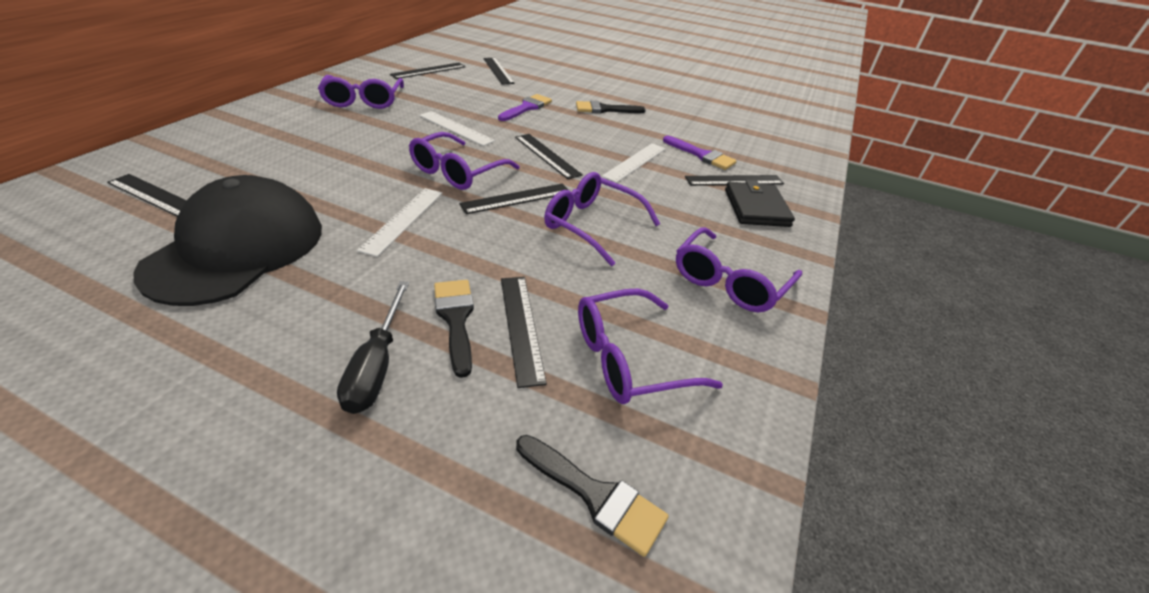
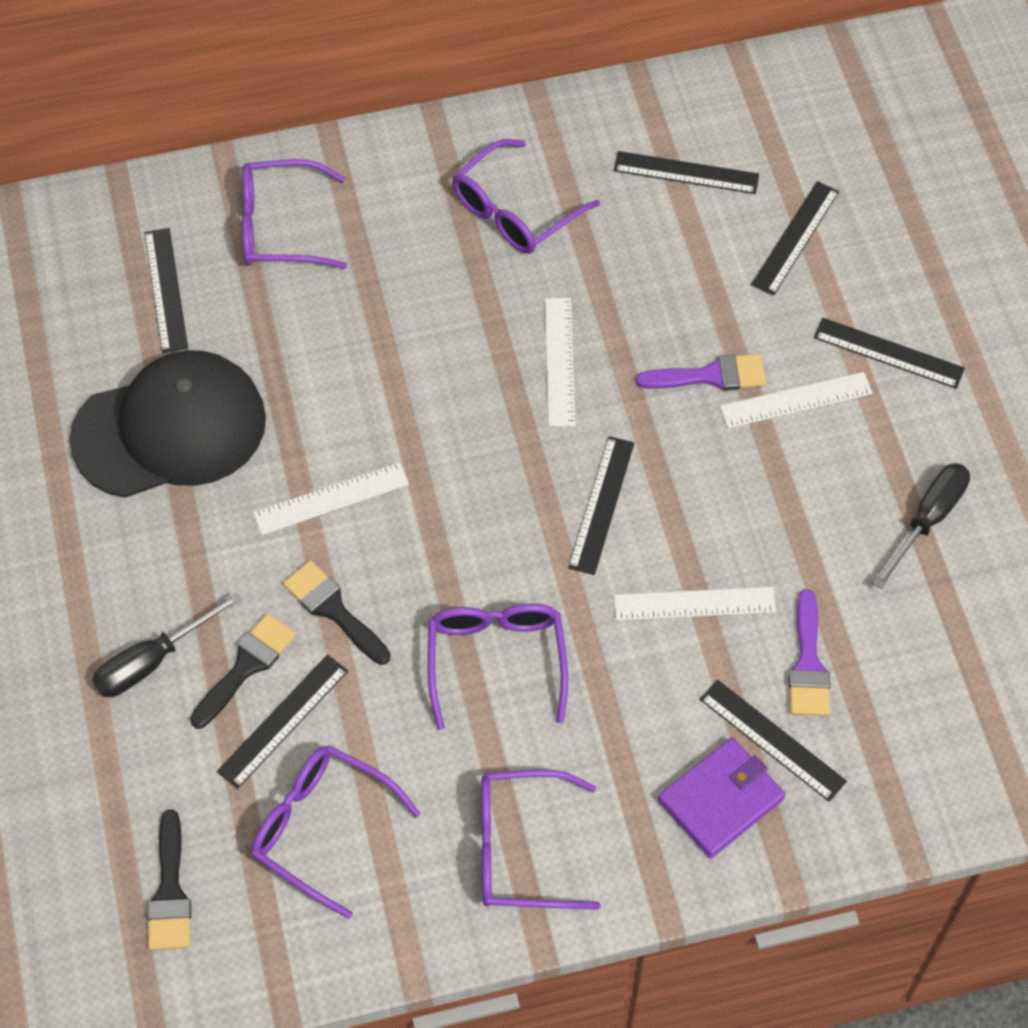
camera: 55 degrees right, 20 degrees up
(457, 172) = (463, 457): purple glasses -> purple glasses (279, 227)
(516, 198) = (472, 555): black ruler -> black ruler (888, 353)
(568, 101) = (796, 400): none -> white ruler
(605, 109) = (822, 460): black brush -> black brush (333, 610)
(662, 107) = (928, 519): none -> black screwdriver
(756, 208) = (721, 800): black wallet -> purple wallet

